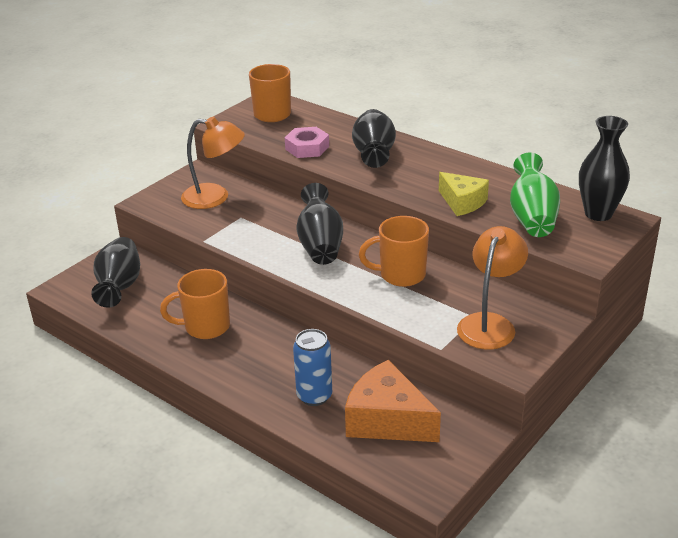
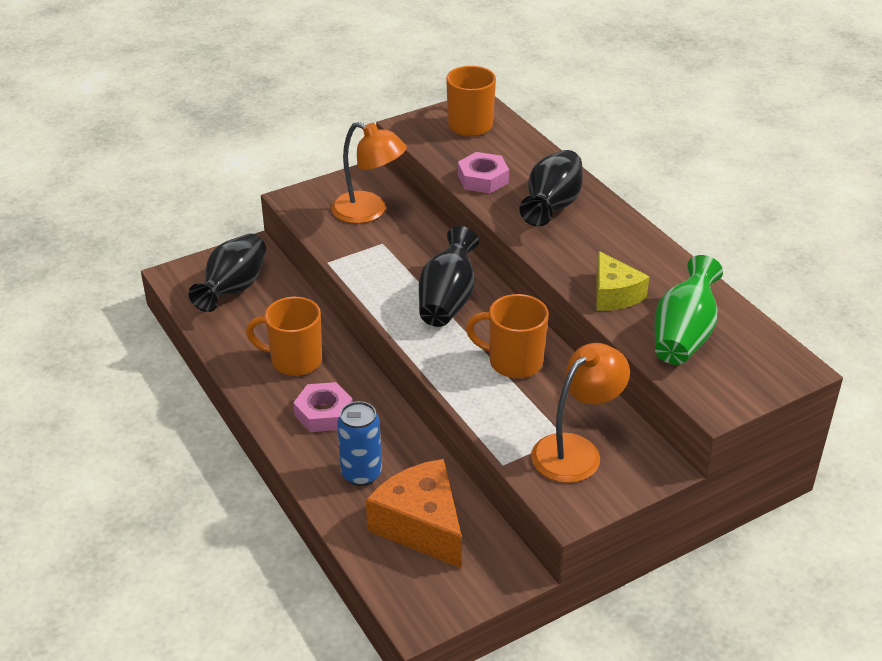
camera: 20 degrees right, 5 degrees up
(254, 359) = (323, 413): none -> pink nut
(598, 213) = (767, 352): black vase -> none

